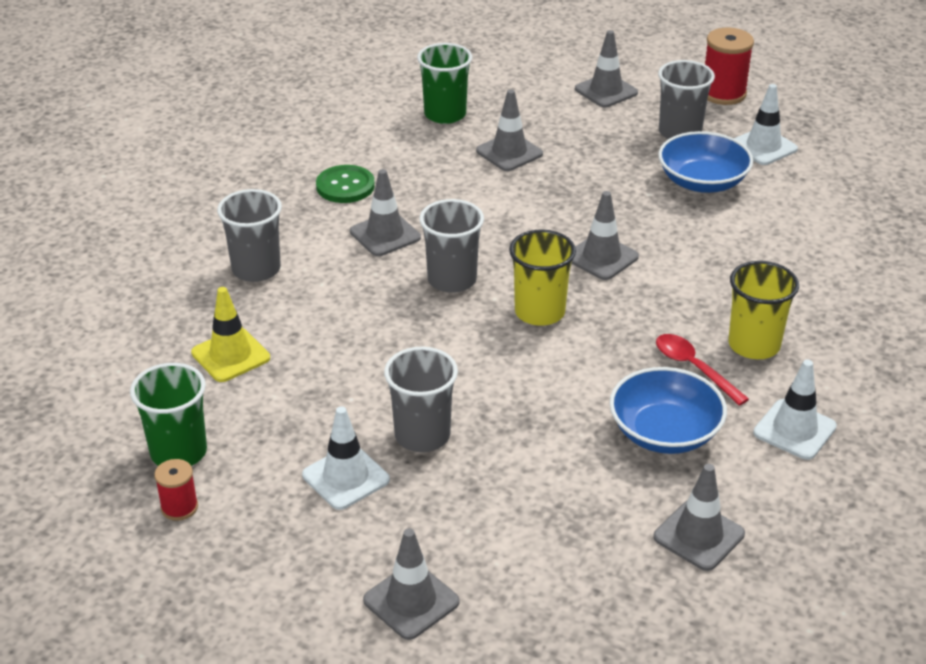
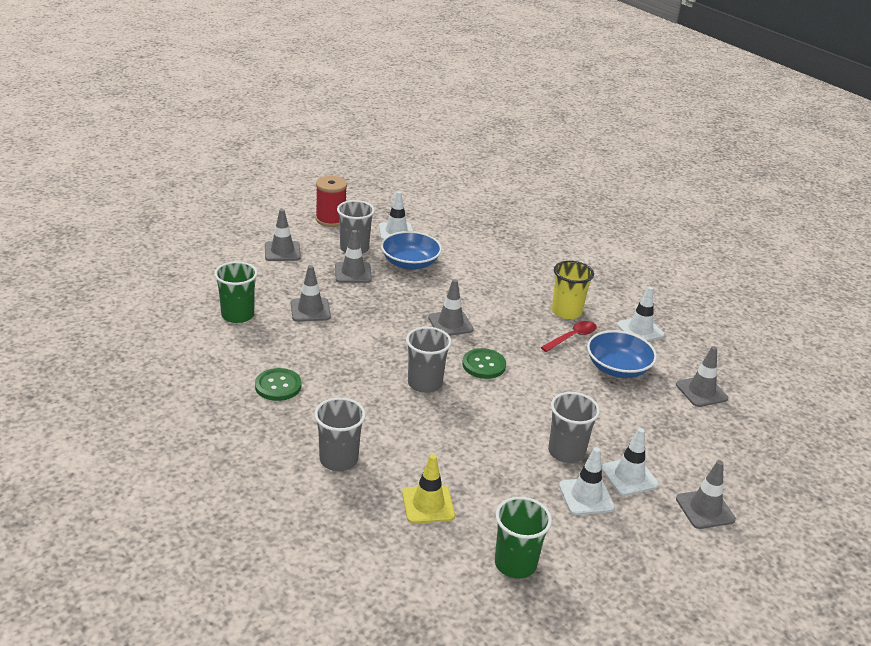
camera: 65 degrees left, 5 degrees down
(179, 507) = (572, 581): red spool -> none
(385, 235) = (352, 390): grey traffic cone -> grey traffic cone (353, 273)
(420, 507) = (629, 476): none -> white traffic cone
(539, 312) = (483, 365): yellow cup -> green button
(694, 368) = (572, 337): red spoon -> red spoon turned 150 degrees clockwise

